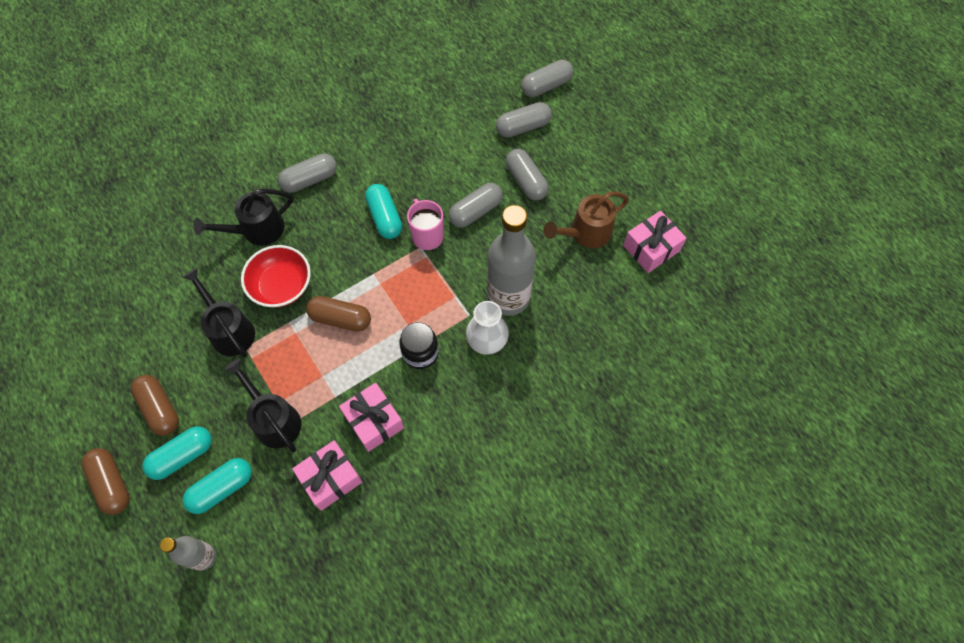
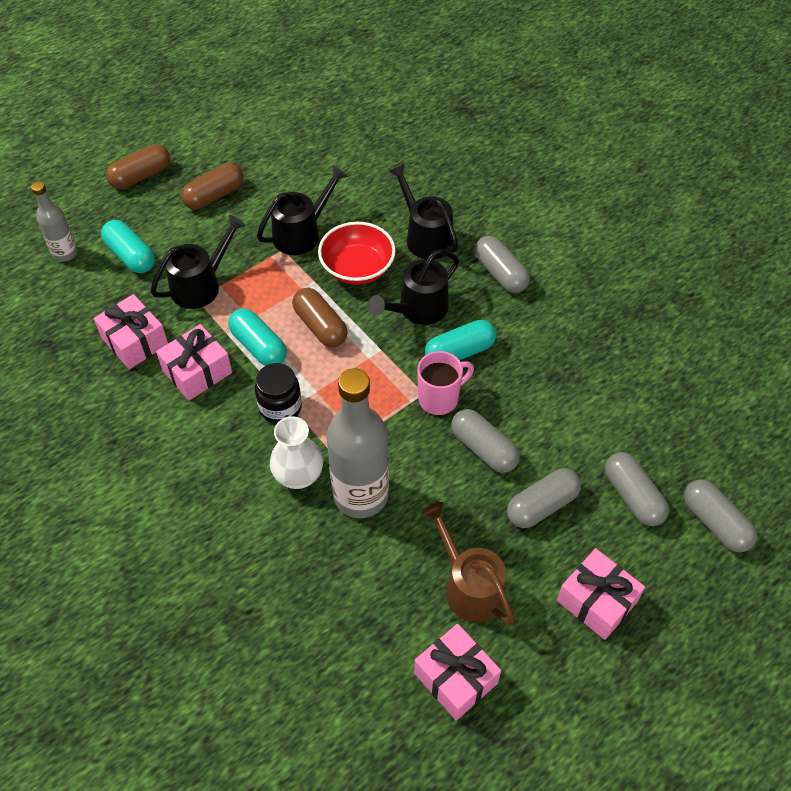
camera: 85 degrees right, 10 degrees down
(182, 456) = (165, 221): turquoise capsule -> turquoise capsule (259, 346)
(336, 243) = (418, 310): none -> black watering can
(340, 319) = (320, 326): brown capsule -> brown capsule turned 45 degrees counterclockwise
(599, 160) = (597, 601): none -> pink gift

